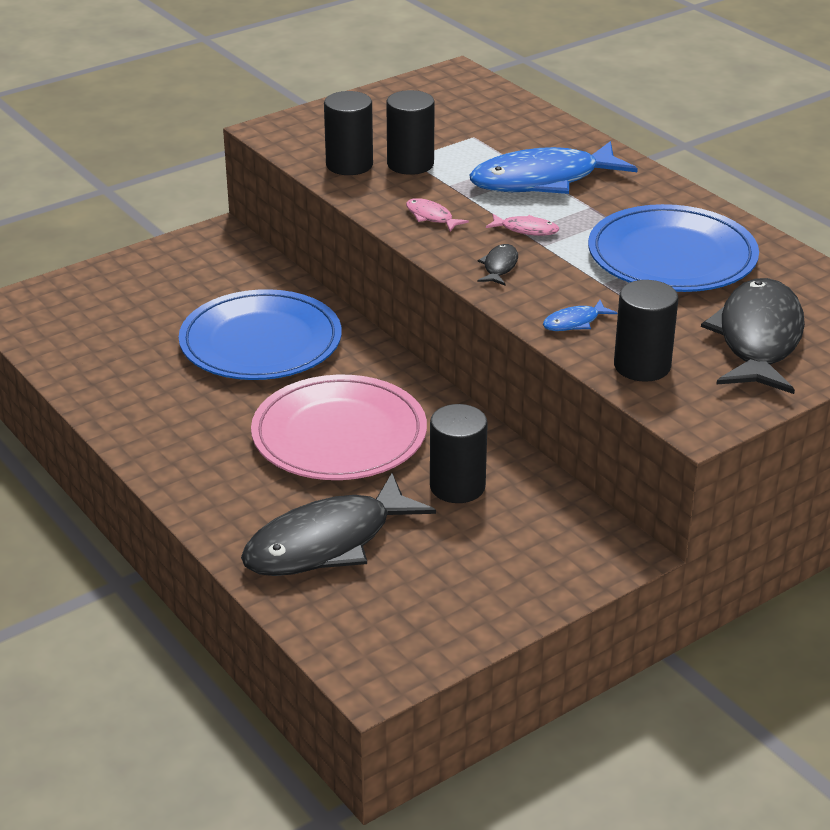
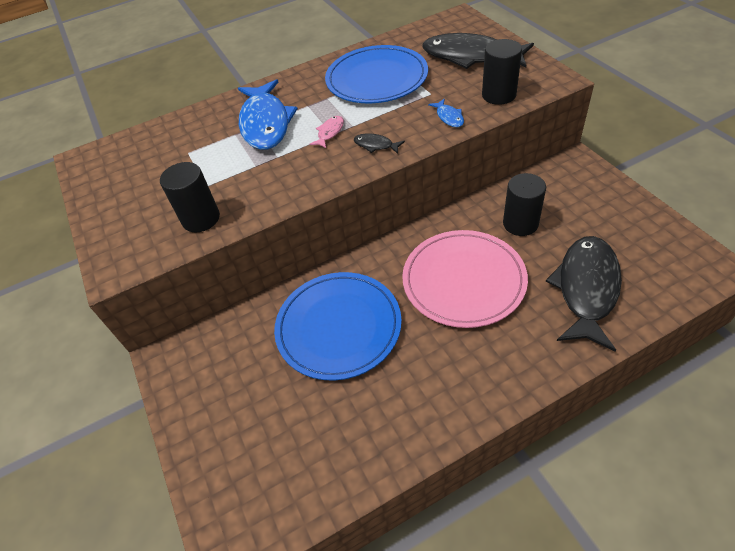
camera: 75 degrees left, 15 degrees up
(327, 543) = (586, 289): black fish -> black fish turned 135 degrees counterclockwise
(410, 164) = (215, 185): black cylinder -> none
(431, 217) = (299, 175): pink fish -> none

